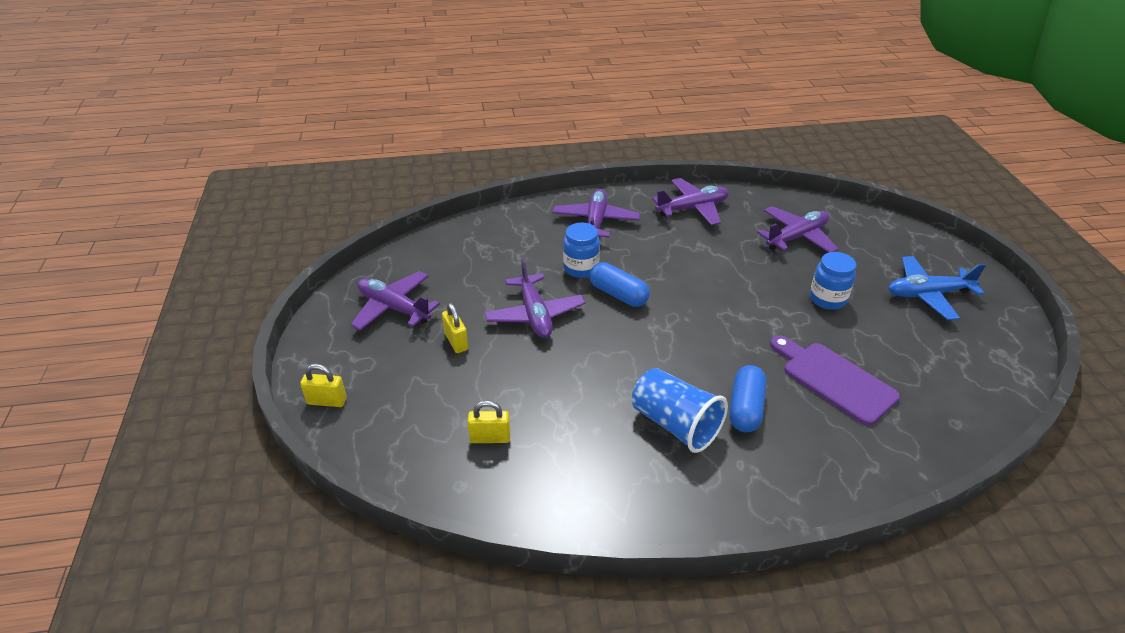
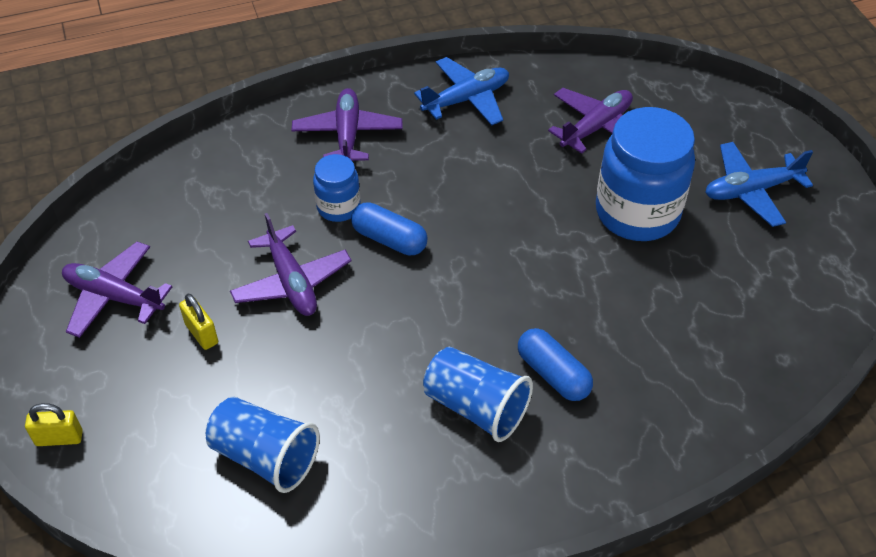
camera: 10 degrees left, 10 degrees up
(490, 438) = (265, 456): yellow padlock -> blue cup
(692, 208) = (466, 99): purple plane -> blue plane
(745, 408) = (553, 374): blue capsule -> blue capsule turned 45 degrees counterclockwise
(827, 299) = (637, 213): blue jar -> blue jar, size x1.93
(834, 380) = (650, 322): purple cutting board -> none

